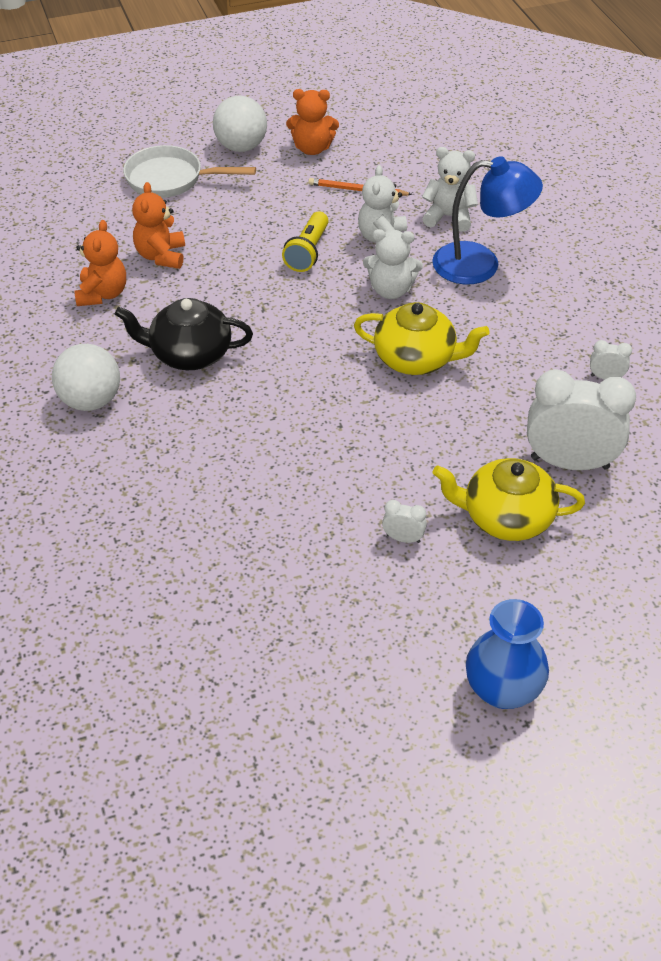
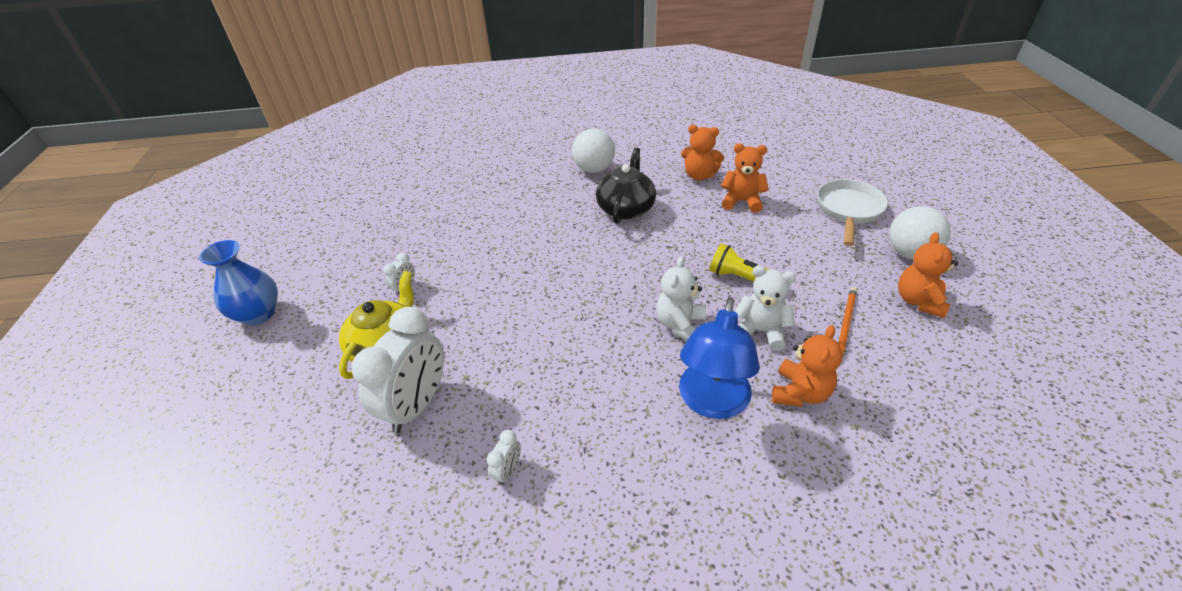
camera: 105 degrees right, 5 degrees down
(416, 359) = (583, 326): yellow teapot -> none
(449, 217) = (800, 392): white teddy bear -> orange teddy bear

